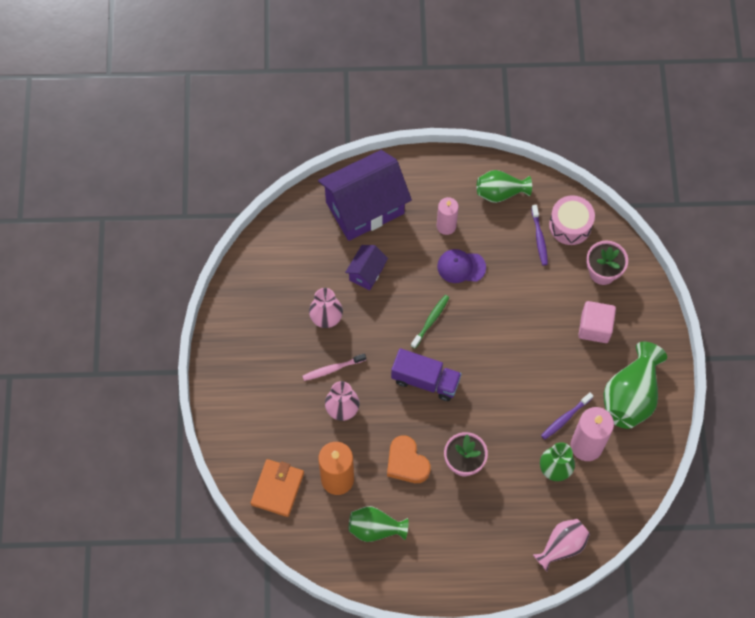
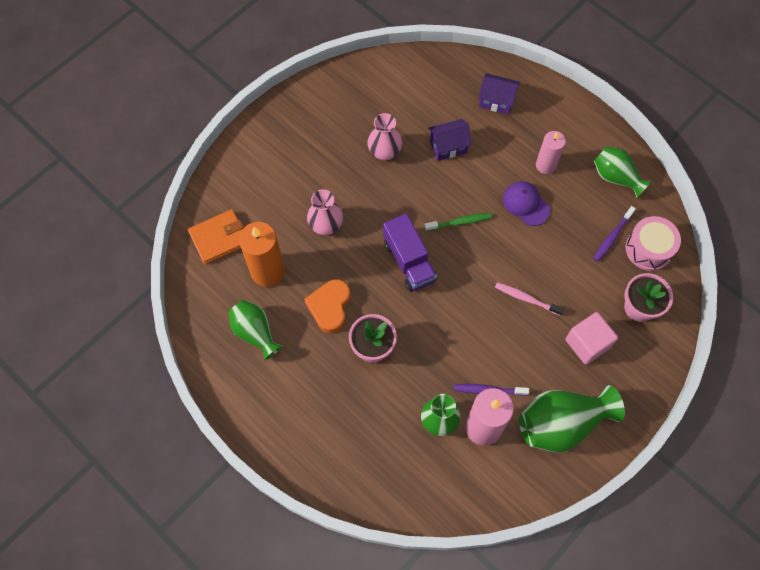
camera: 45 degrees right, 0 degrees up
(332, 369) = (349, 191): pink toothbrush -> pink toothbrush (526, 299)
(365, 208) = (496, 101): purple house -> purple house, size x0.47
(561, 546) = (379, 486): pink vase -> none

